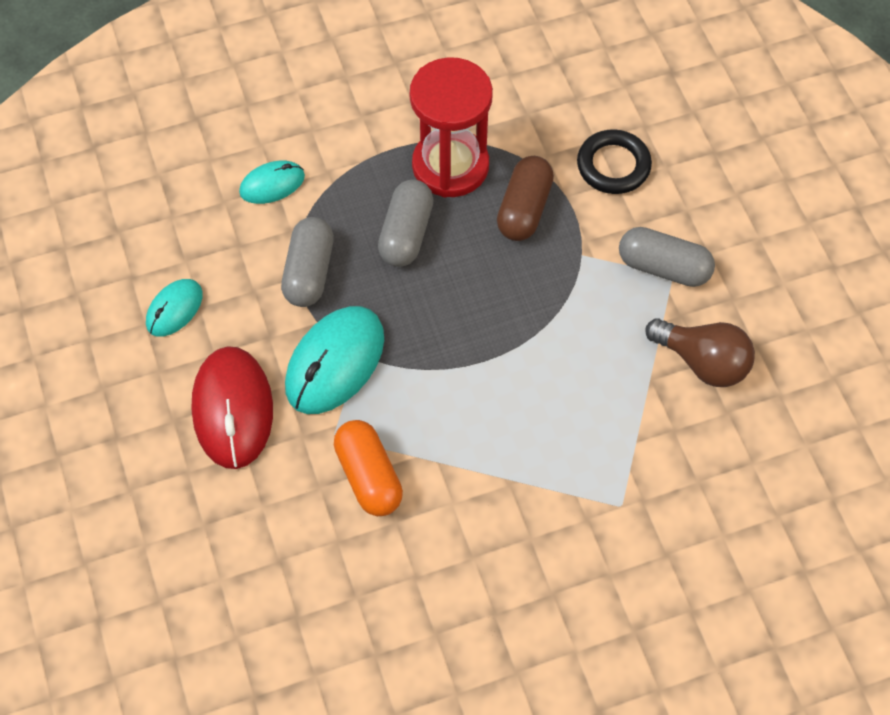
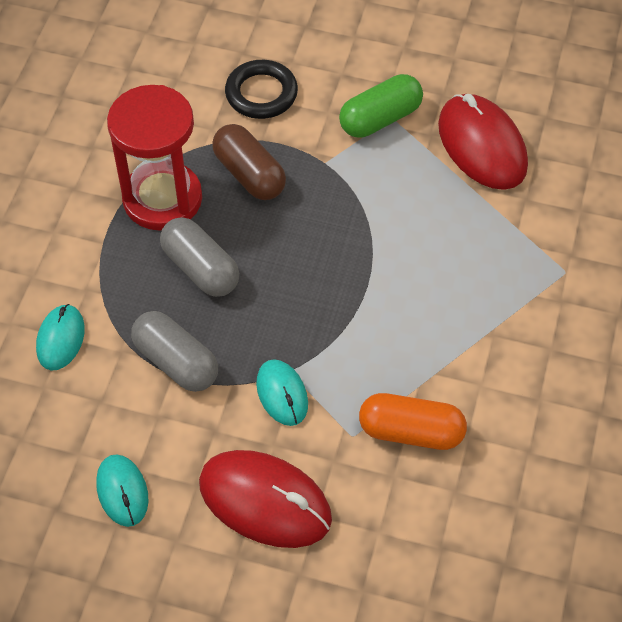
camera: 55 degrees left, 5 degrees down
(335, 362) = (282, 394): turquoise mouse -> turquoise mouse, size x0.56
(663, 267) = (380, 119): grey capsule -> green capsule
(702, 362) = (482, 145): brown light bulb -> red mouse

